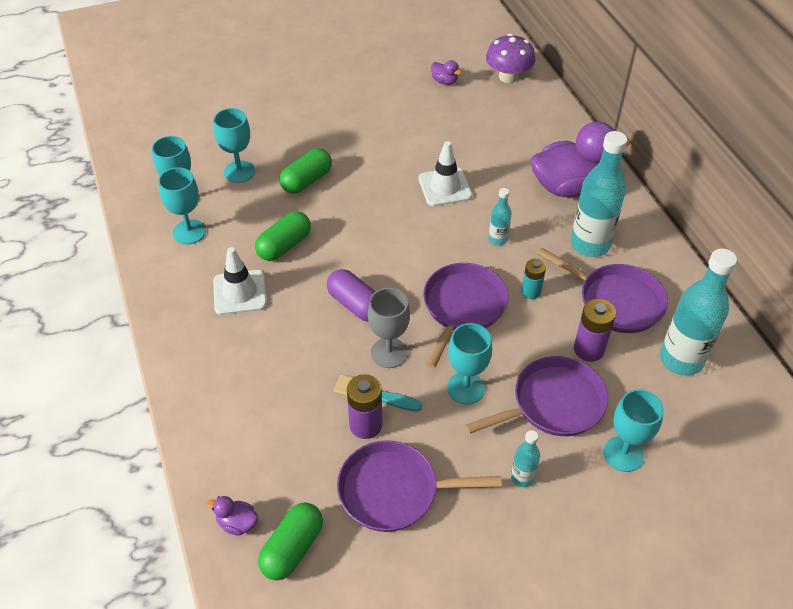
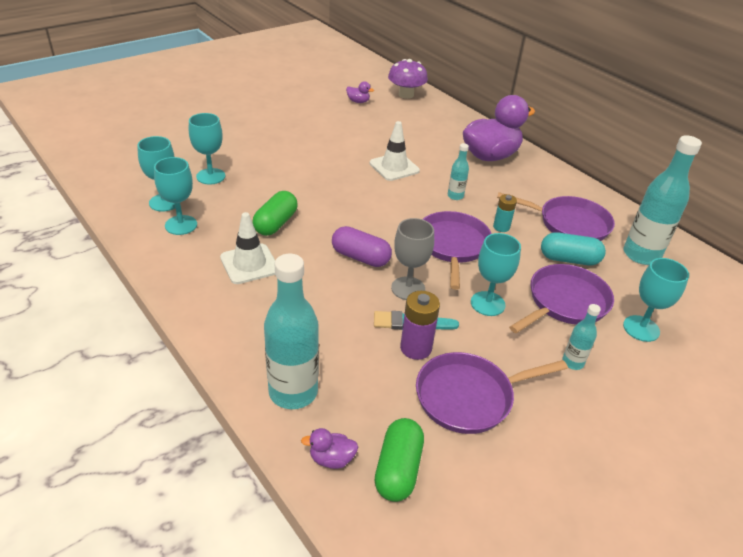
camera: 20 degrees left, 10 degrees down
(306, 180) = (275, 176): green capsule -> none
(589, 349) = (569, 259): purple battery -> turquoise capsule
(590, 244) = (527, 190): turquoise bottle -> turquoise bottle (293, 392)

